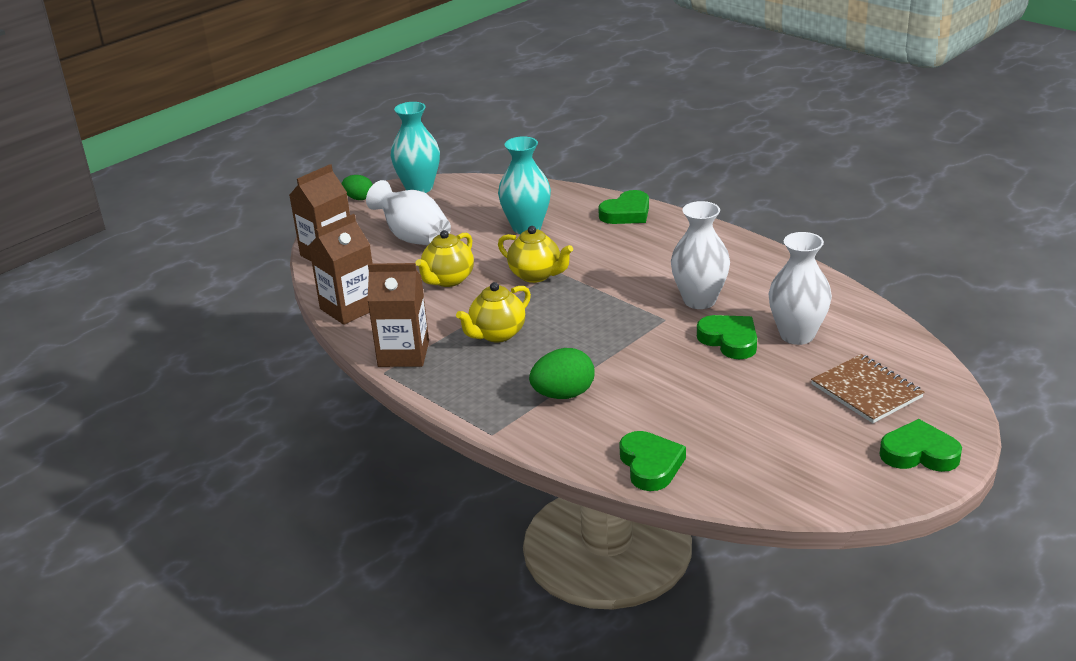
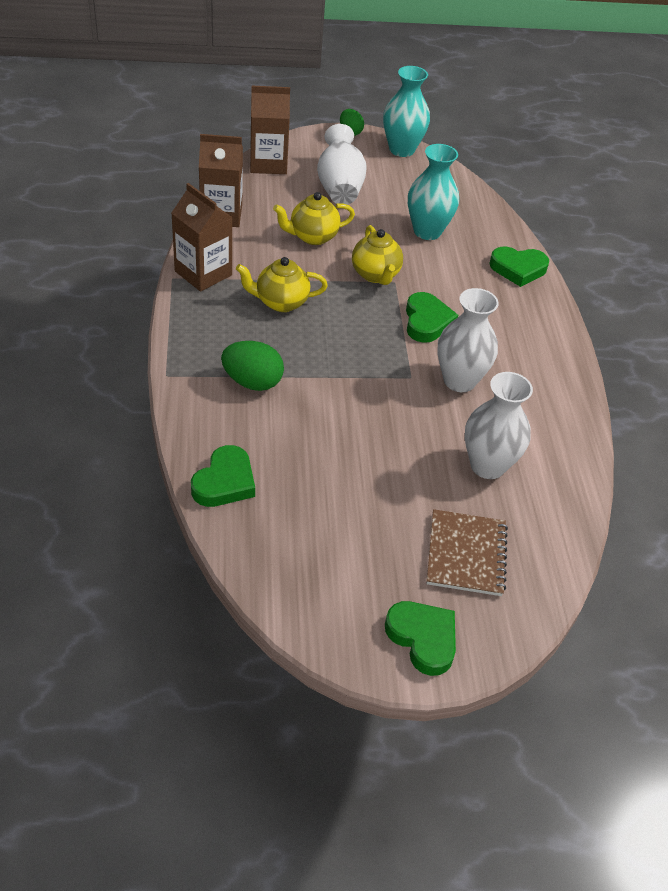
camera: 35 degrees right, 15 degrees up
(729, 340) = (430, 430): green heart -> green heart (427, 321)

